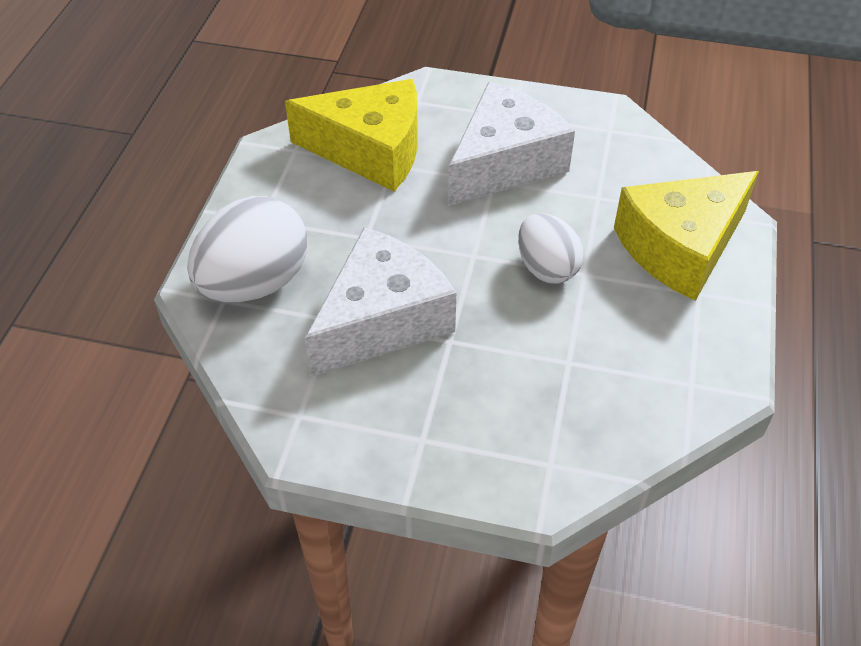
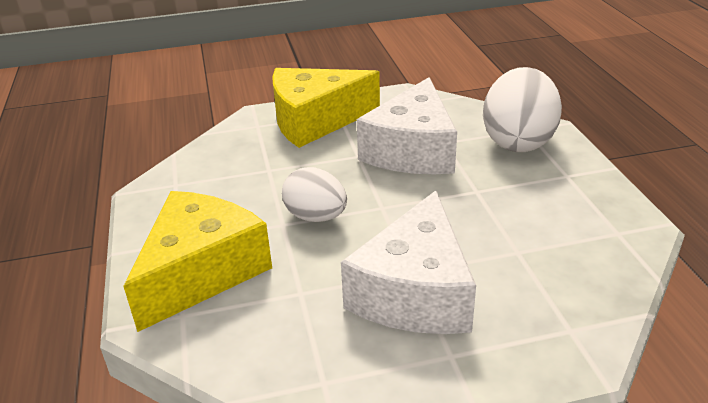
camera: 155 degrees right, 15 degrees down
(370, 151) = (552, 256): yellow cheese -> yellow cheese (315, 120)

